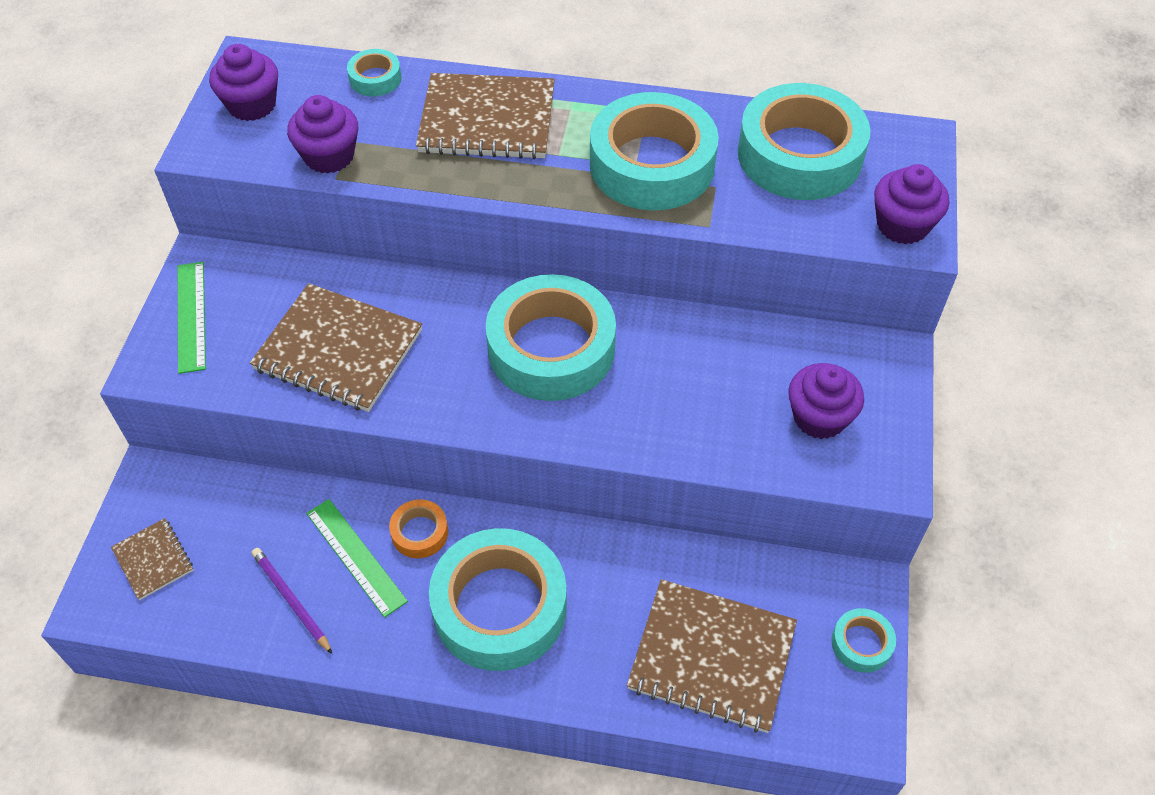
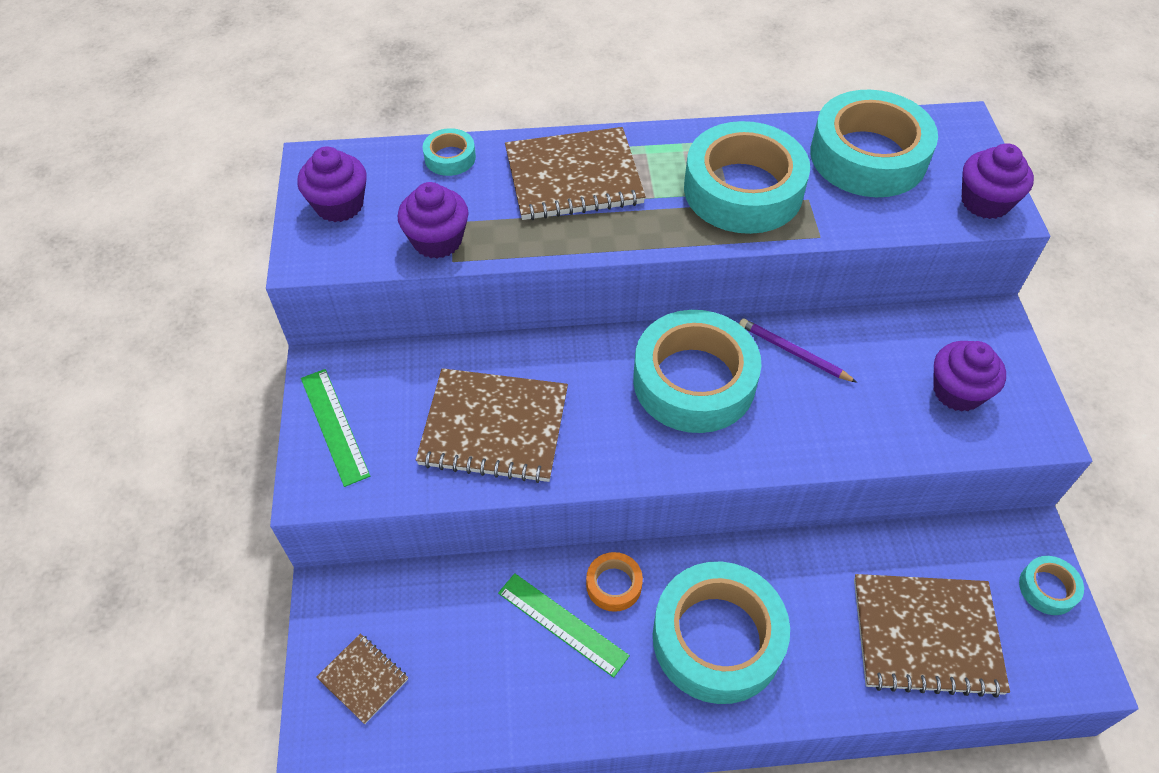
camera: 15 degrees left, 0 degrees up
(291, 600) = (516, 684): purple pencil -> purple pencil (793, 352)

